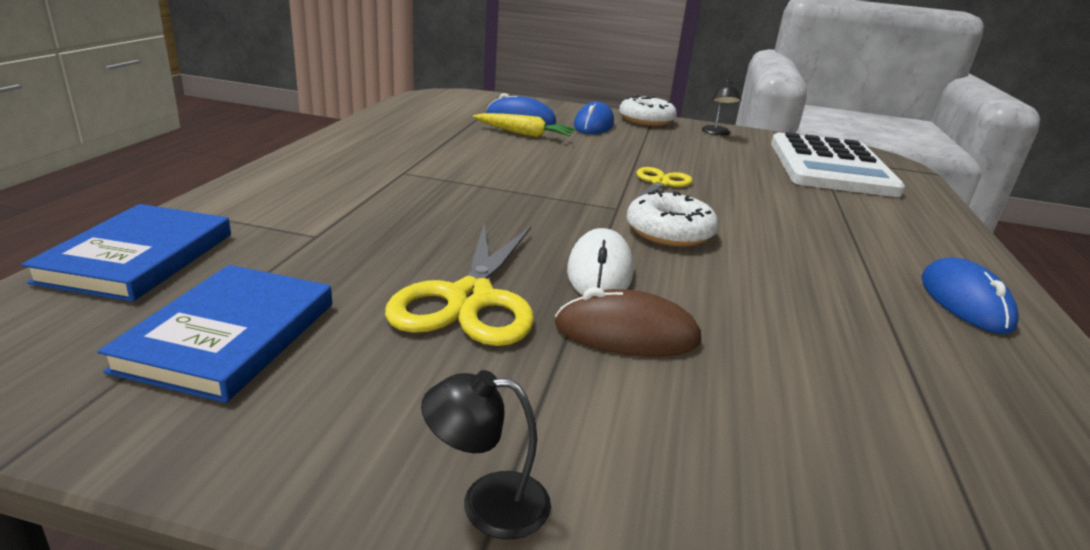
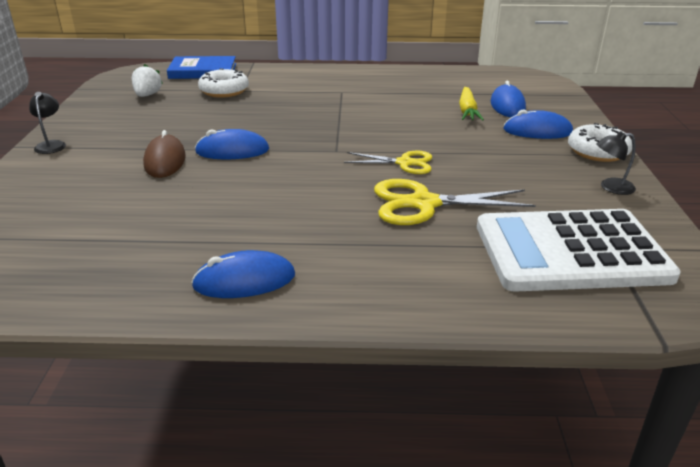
camera: 80 degrees right, 5 degrees up
(230, 336) = (147, 95): blue book -> white strawberry
(470, 299) = (188, 126): yellow scissors -> yellow scissors (424, 203)
(599, 271) = (232, 151): white mouse -> blue mouse
(669, 232) = (304, 168): white donut -> white donut (224, 91)

